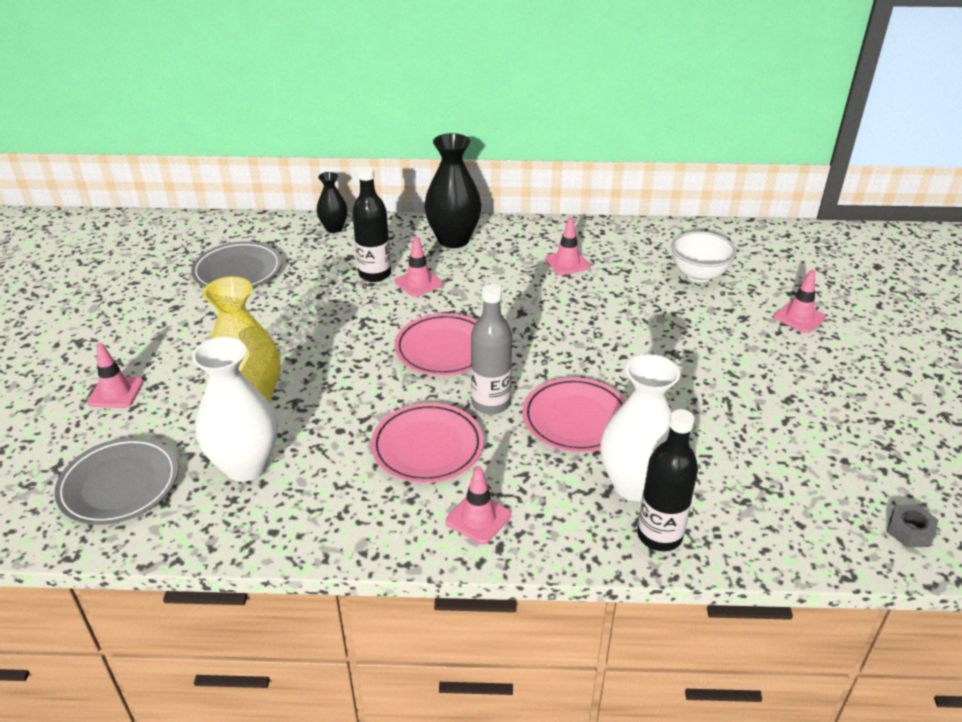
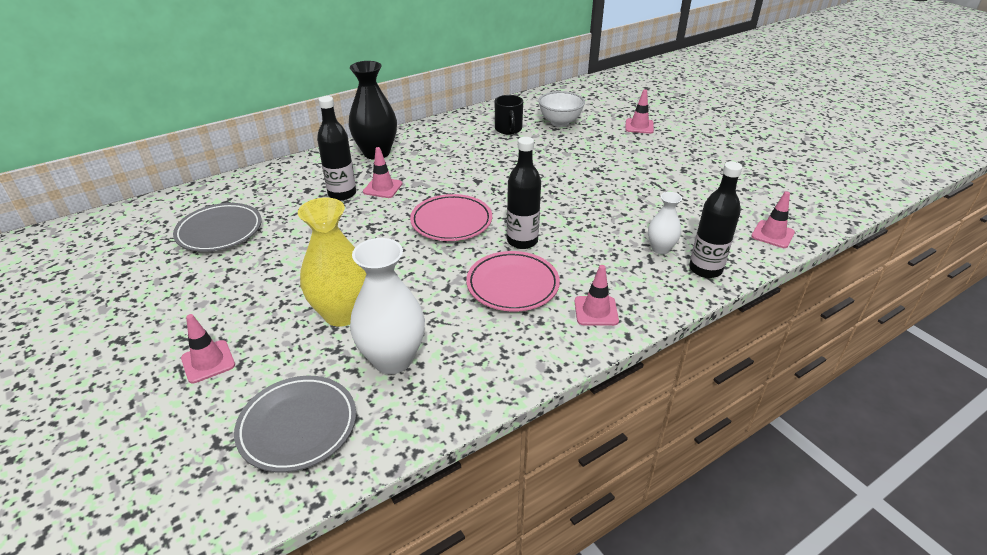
camera: 35 degrees left, 0 degrees up
(334, 228) = (271, 175): black vase -> none
(490, 403) = (522, 241): grey bottle -> black bottle
(567, 263) = (472, 142): pink traffic cone -> pink traffic cone (772, 234)
(576, 419) = (585, 228): pink plate -> none
(625, 261) = (508, 129): none -> black mug
(634, 485) = (660, 249): white vase -> white vase, size x0.55
(910, 531) = (811, 209): grey nut -> none

